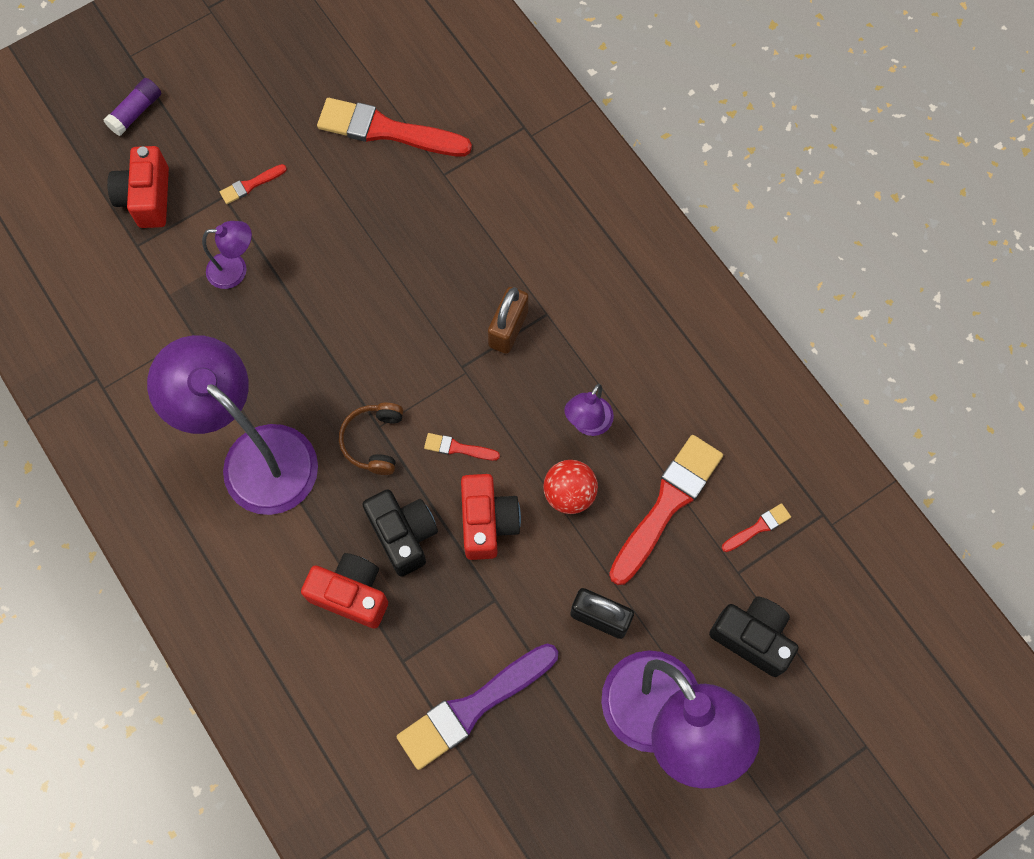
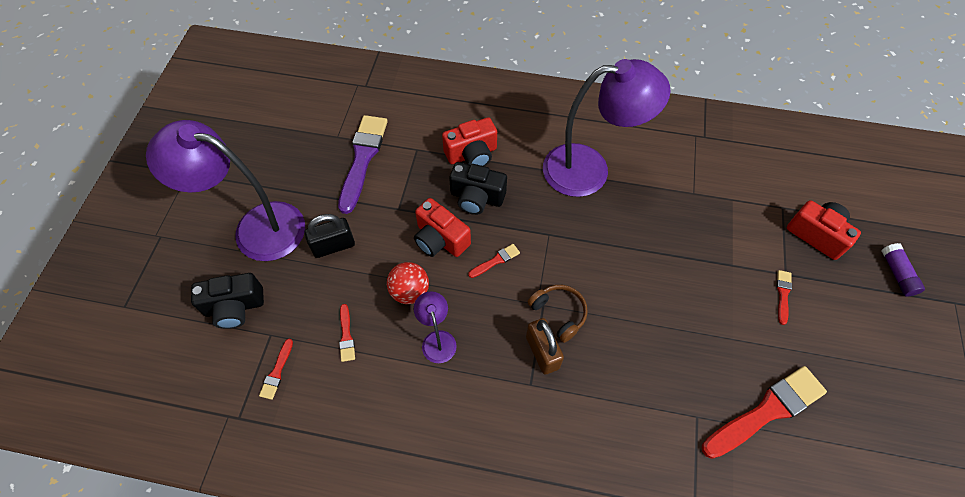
camera: 135 degrees right, 10 degrees down
(235, 270) = (721, 242): purple lamp -> none
(374, 441) = (542, 225): brown headphones -> brown headphones (559, 313)
(667, 504) = (346, 335): red brush -> red brush, size x0.45

